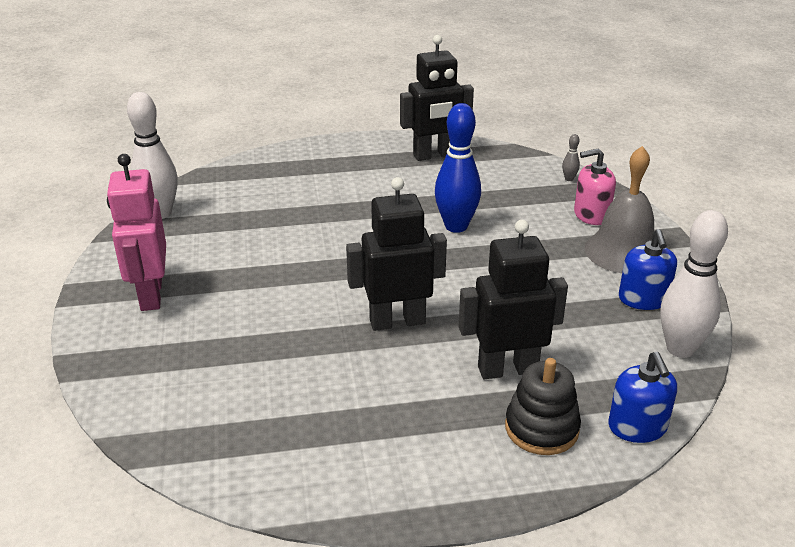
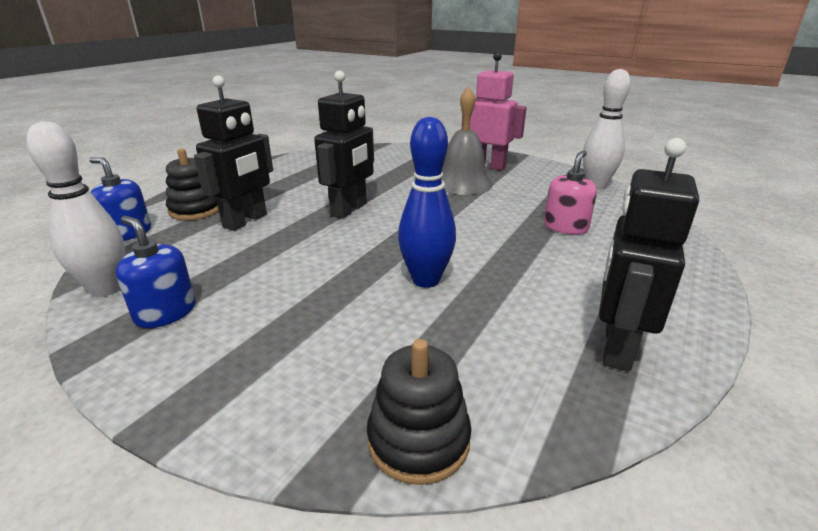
camera: 130 degrees right, 5 degrees down
(569, 179) = (418, 440): grey bowling pin -> black stacking toy
(591, 215) = (312, 387): pink soap dispenser -> pink soap dispenser (565, 227)
(623, 251) = (224, 355): grey bell -> grey bell (462, 183)

